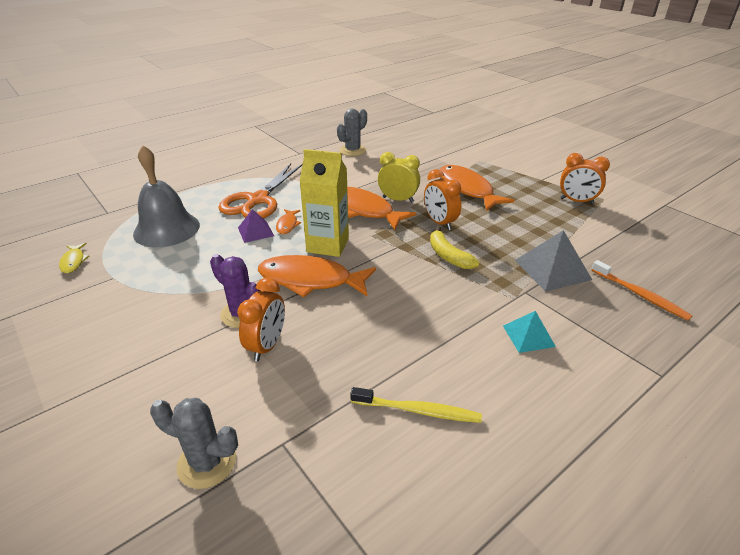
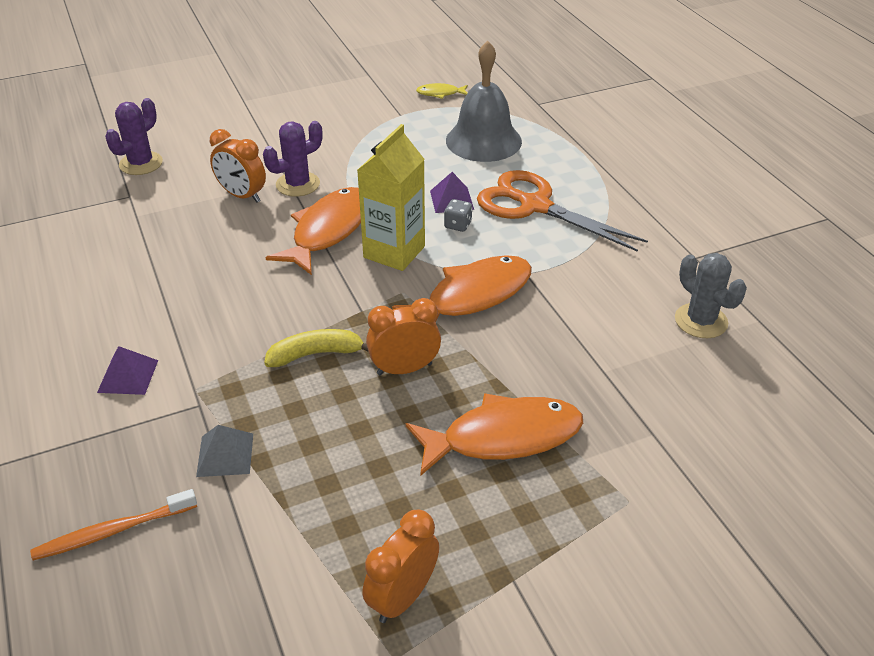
camera: 105 degrees right, 5 degrees up
(207, 462) = (141, 163): grey cactus -> purple cactus
(287, 225) = (458, 225): orange fish -> grey dice
(398, 199) = (493, 339): yellow clock -> none
(418, 410) = (101, 269): yellow toothbrush -> none
(528, 336) = (128, 376): turquoise pyramid -> purple pyramid
(552, 269) = (225, 454): grey pyramid -> grey pyramid, size x0.62

